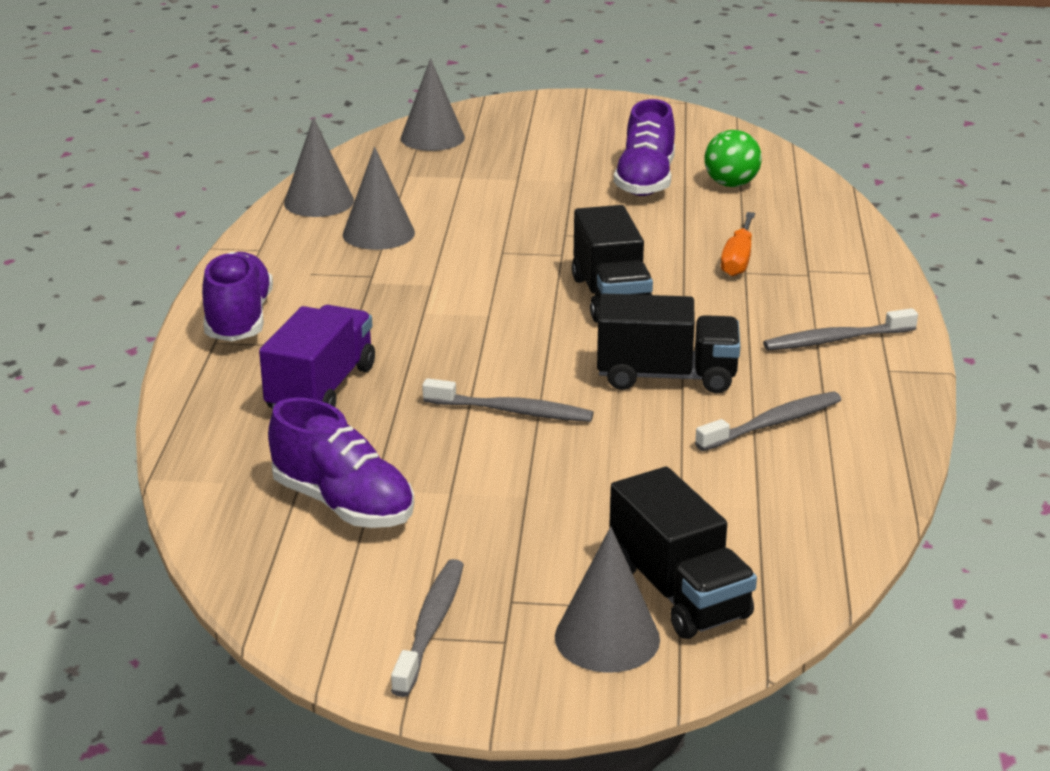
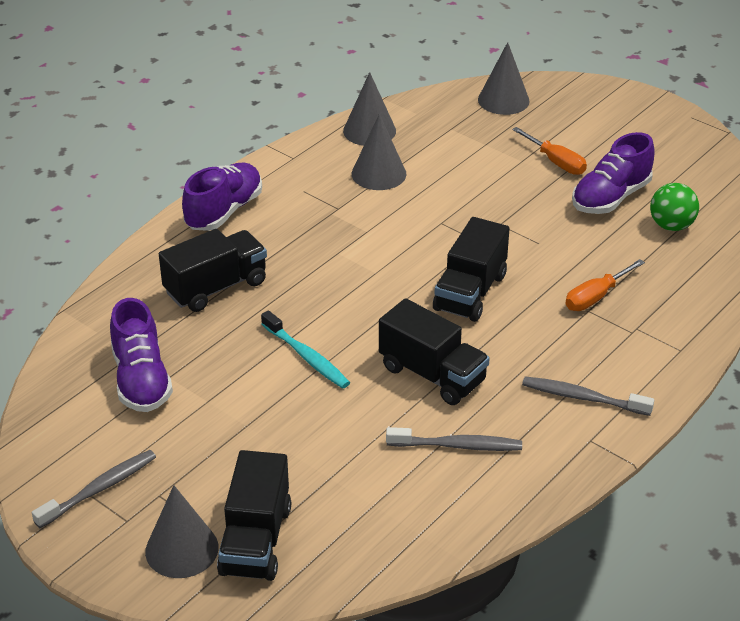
camera: 35 degrees right, 10 degrees up
(321, 389) = (216, 287): purple truck -> black truck
(512, 411) = (306, 357): grey toothbrush -> turquoise toothbrush
(554, 170) = (556, 162): none -> orange screwdriver

